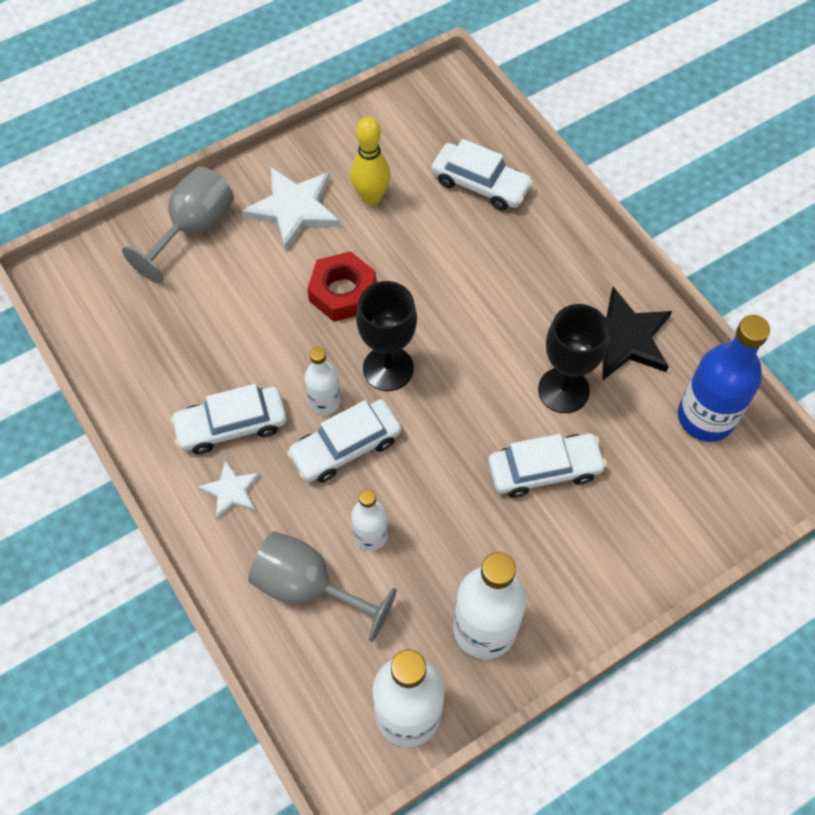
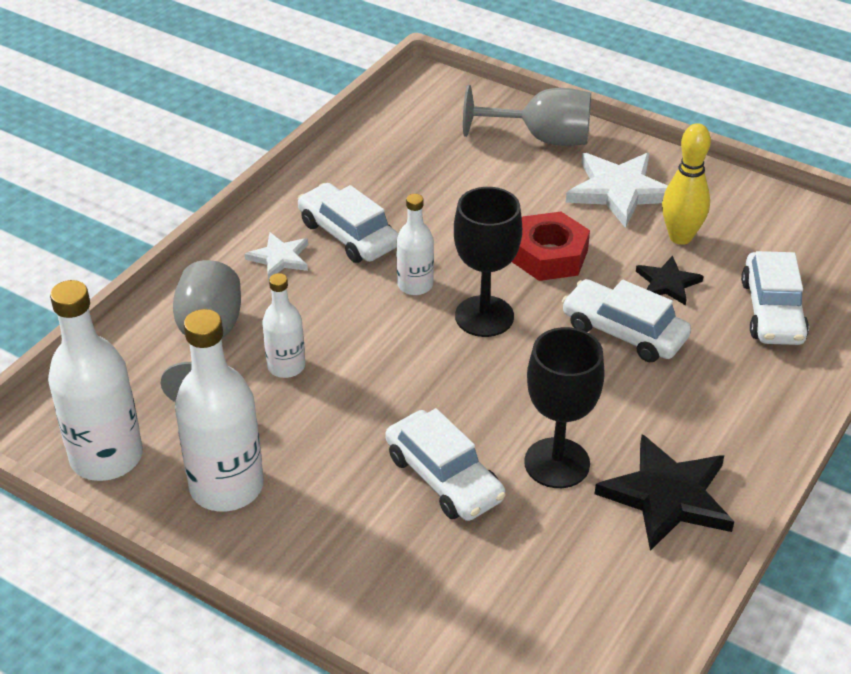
camera: 65 degrees right, 20 degrees down
(345, 447) = (373, 316): white car -> white car (624, 332)
(417, 231) = (667, 283): none -> black star
(705, 417) = (613, 609): blue bottle -> none

